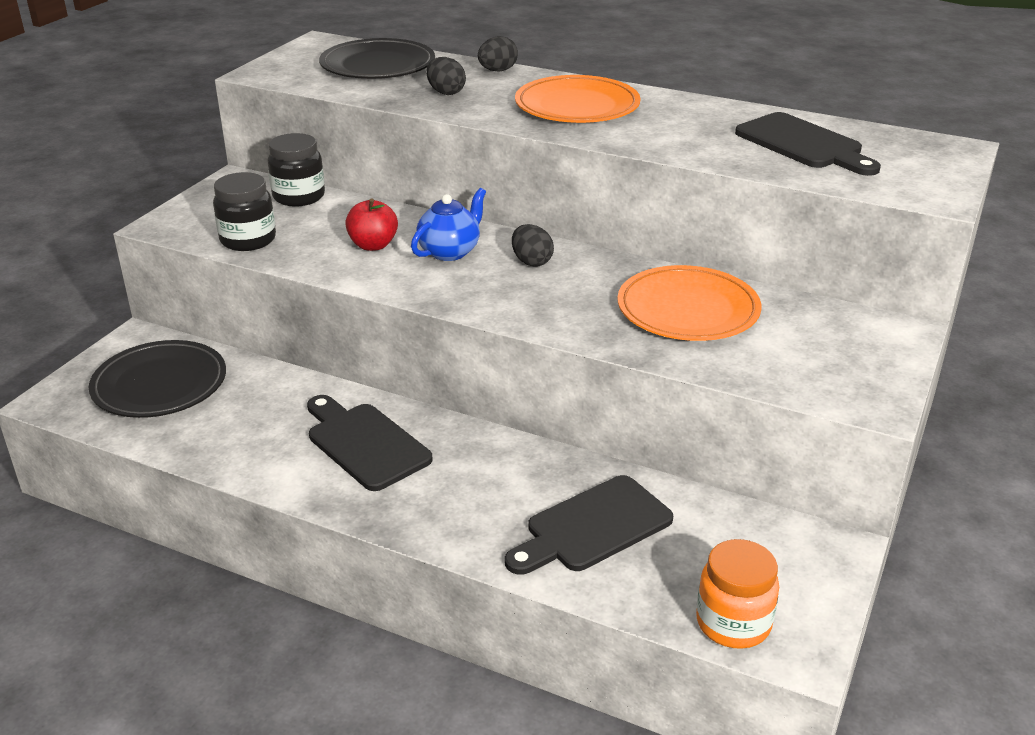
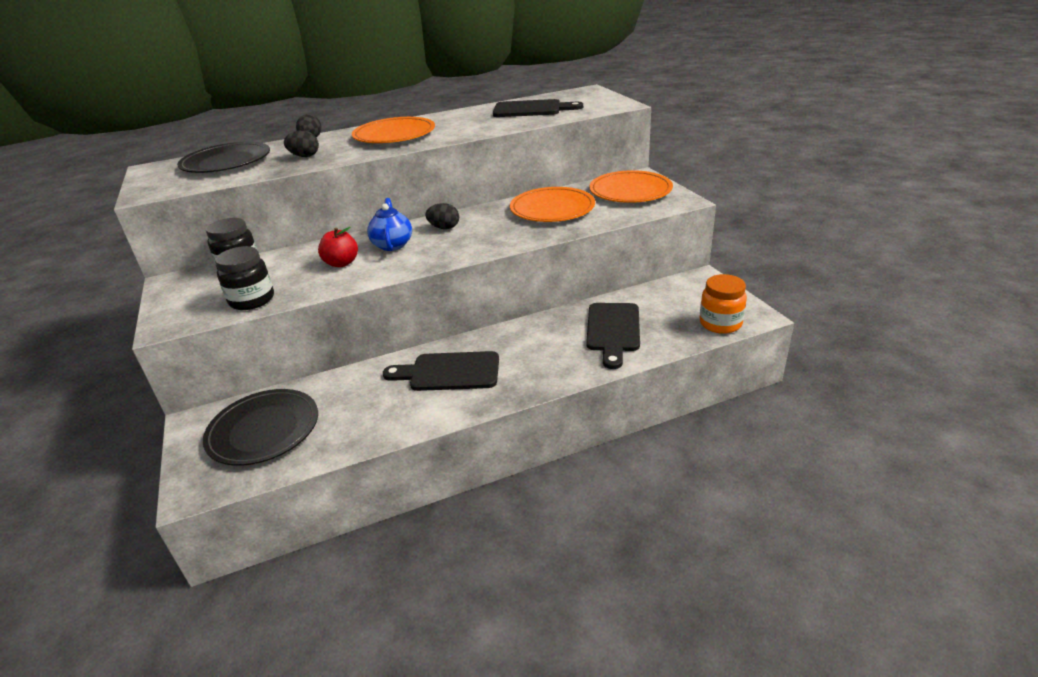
camera: 45 degrees left, 0 degrees up
(836, 345) = (630, 191): none -> orange plate

